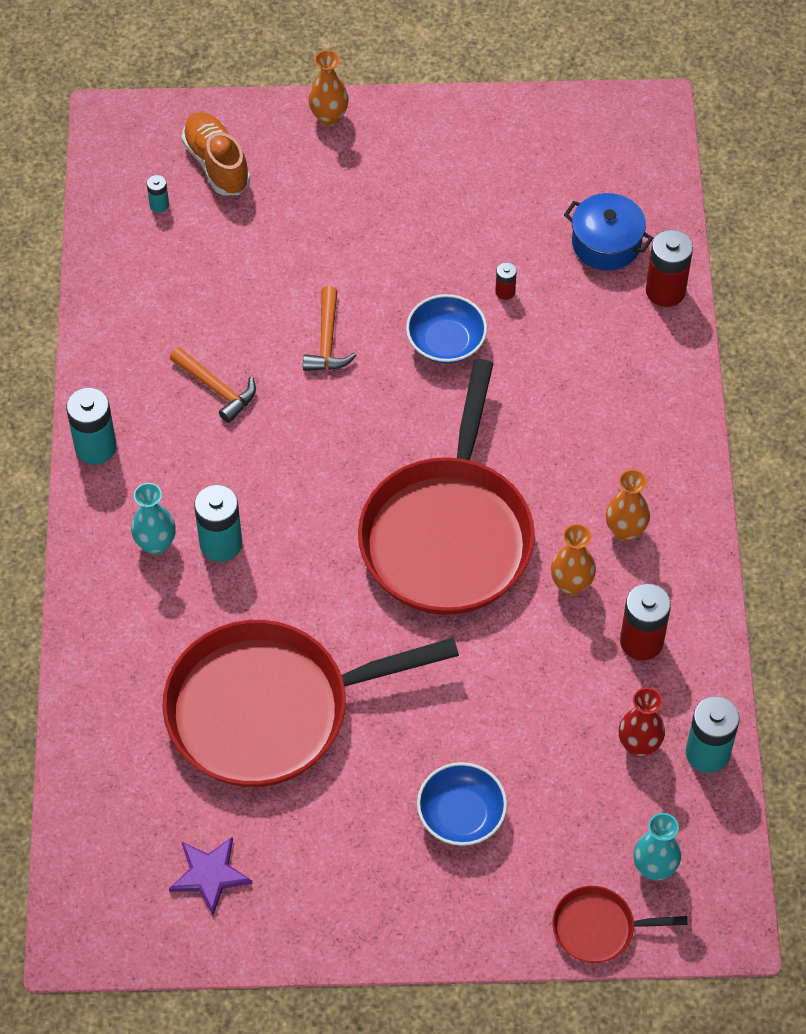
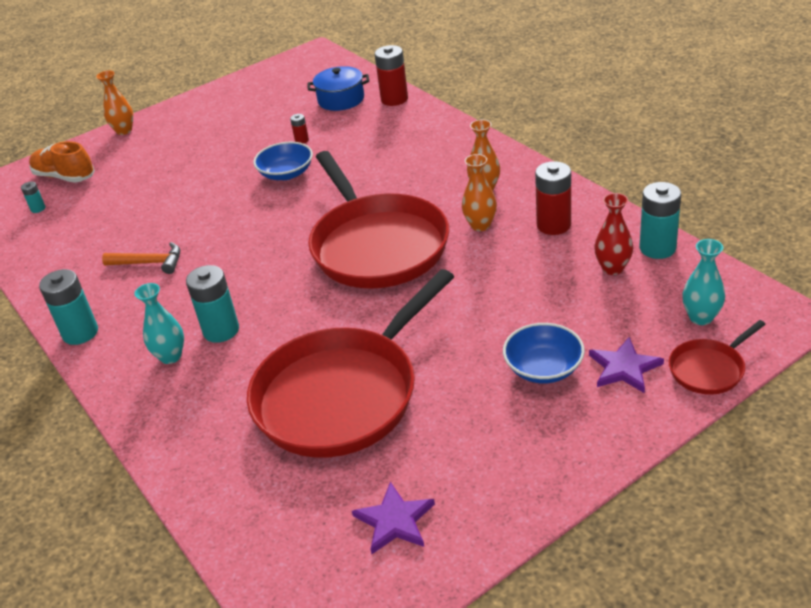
camera: 30 degrees left, 20 degrees down
(327, 341) = (208, 208): orange hammer -> none
(529, 869) = (624, 368): none -> purple star

